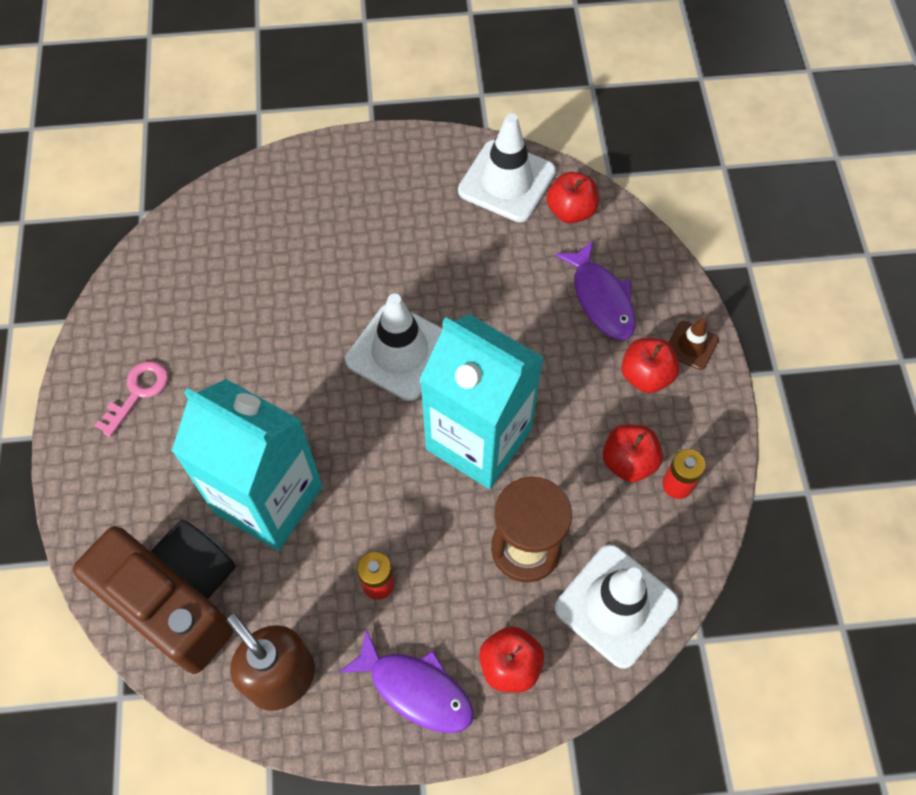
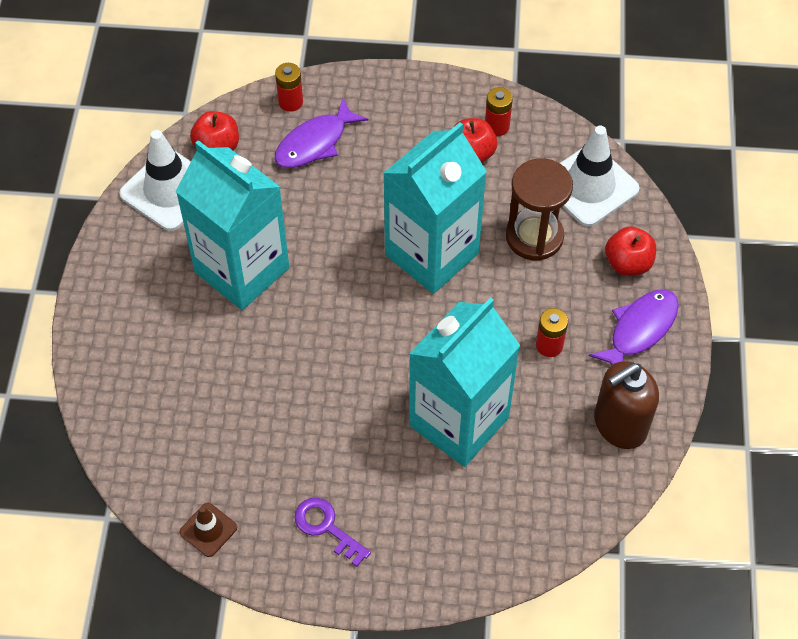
camera: 80 degrees left, 5 degrees down
(137, 393) = (326, 527): pink key -> purple key
(177, 599) = (541, 502): brown camera -> none
(400, 352) = (332, 301): white traffic cone -> none
(423, 263) = (242, 270): none -> turquoise carton
(601, 299) = (315, 143): purple fish -> purple fish turned 150 degrees clockwise
(646, 376) = (396, 127): red apple -> none
(650, 265) = (290, 102): none -> red battery
(691, 345) = (375, 90): brown traffic cone -> brown traffic cone (208, 530)

